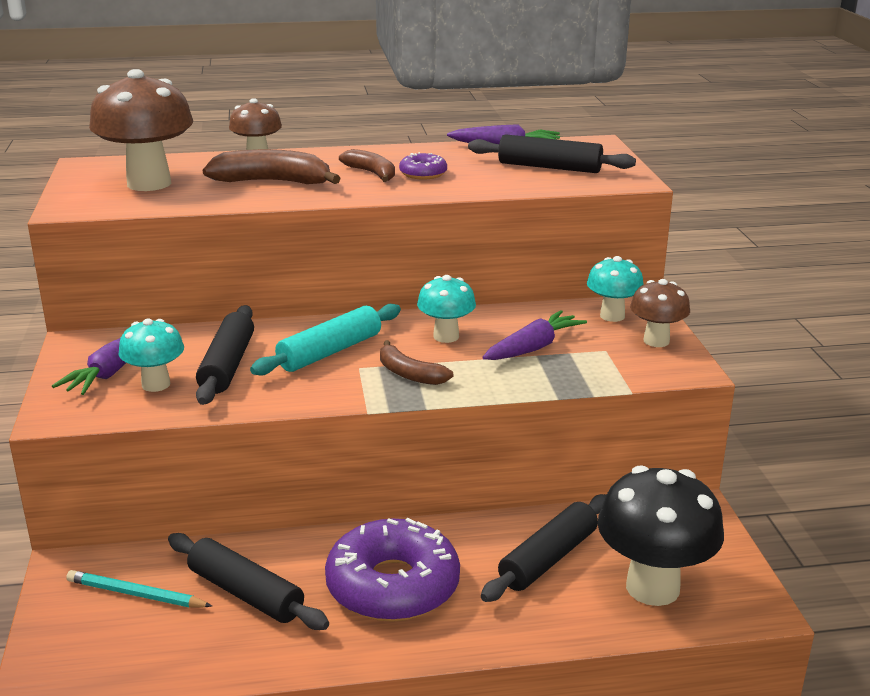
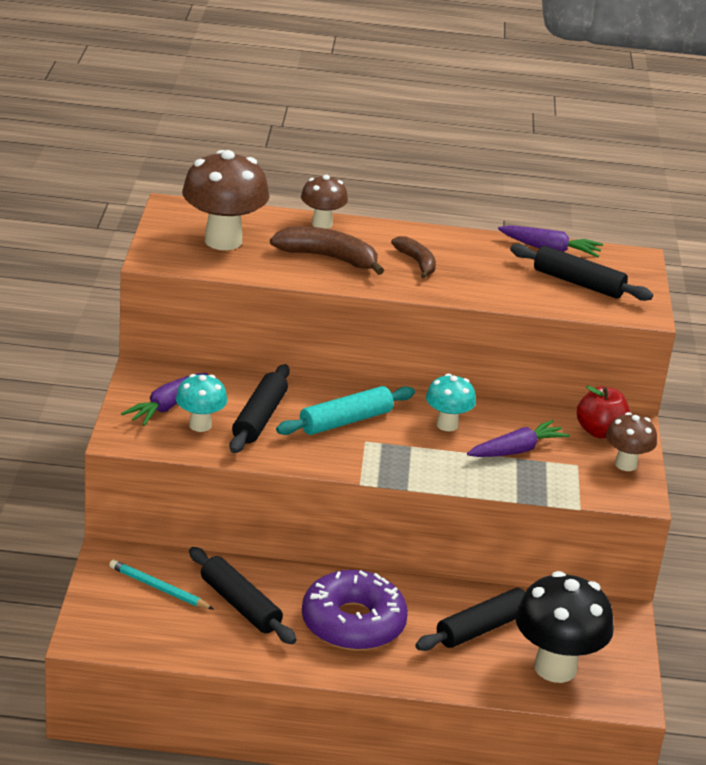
camera: 10 degrees right, 5 degrees up
(409, 374) = (404, 455): brown banana -> none
(423, 174) = (461, 271): purple donut -> none
(612, 316) = (600, 431): turquoise mushroom -> red apple

